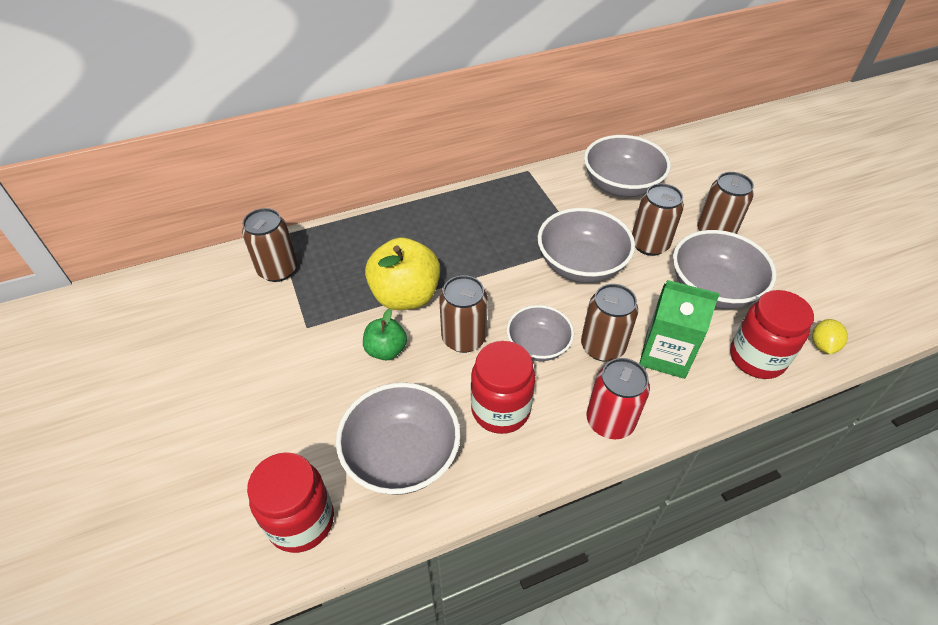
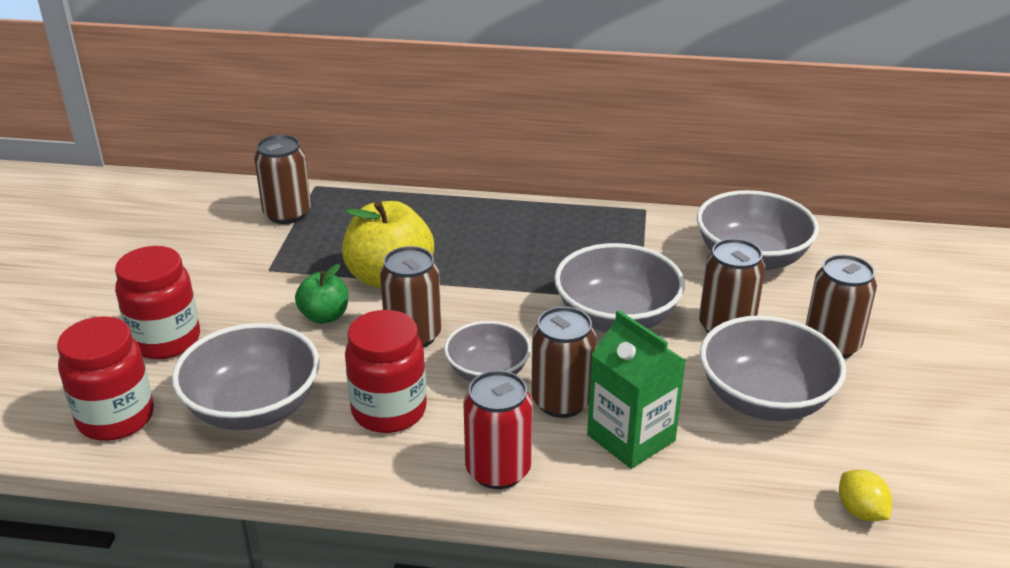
camera: 30 degrees right, 15 degrees down
(756, 358) = (749, 487): red jar -> red jar (165, 341)
(823, 345) = (860, 511): yellow lemon -> yellow lemon turned 75 degrees counterclockwise

